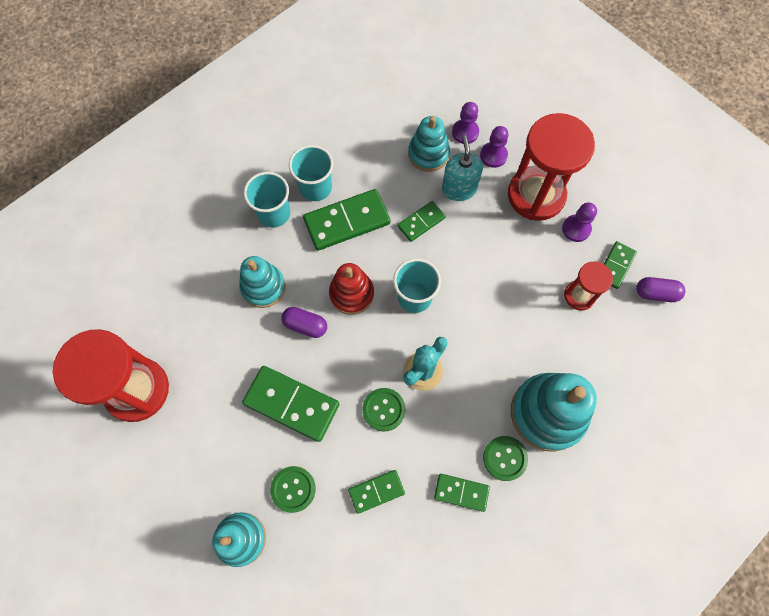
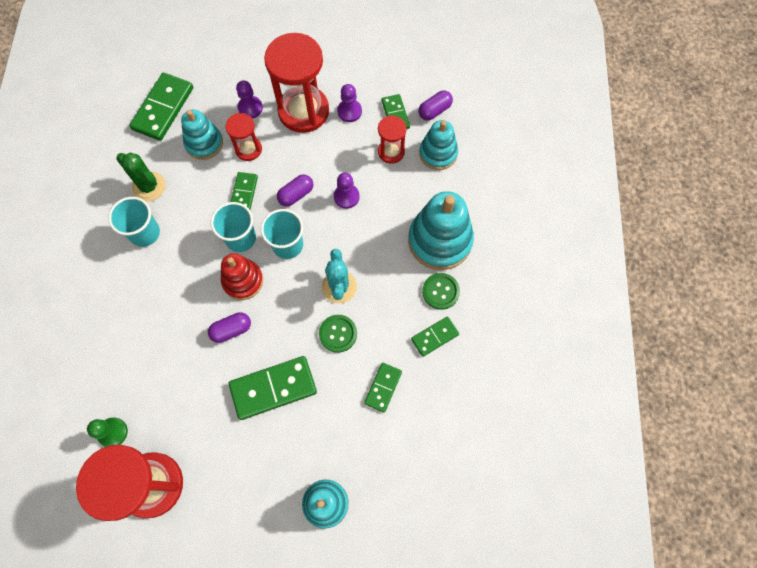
camera: 45 degrees left, 0 degrees up
(149, 322) = (113, 432): none -> green pawn
(263, 287) = (175, 332): turquoise stacking toy -> turquoise stacking toy (438, 153)
(274, 213) = (131, 277): turquoise cup -> turquoise cup (240, 238)
(293, 489) = (328, 439): green button -> none
(347, 222) = (191, 236): green domino -> green domino (163, 108)
(353, 153) = (149, 186): none -> green cactus
(459, 189) = (248, 149): turquoise soap dispenser -> red hourglass
(461, 261) = (296, 194): none -> purple capsule
(465, 132) = (215, 108): purple pawn -> purple pawn (346, 197)

